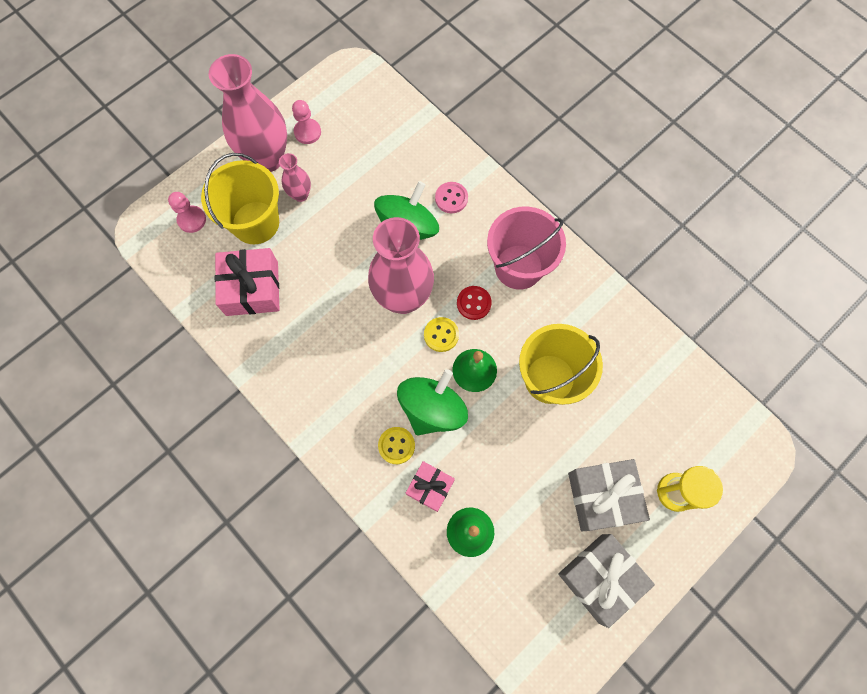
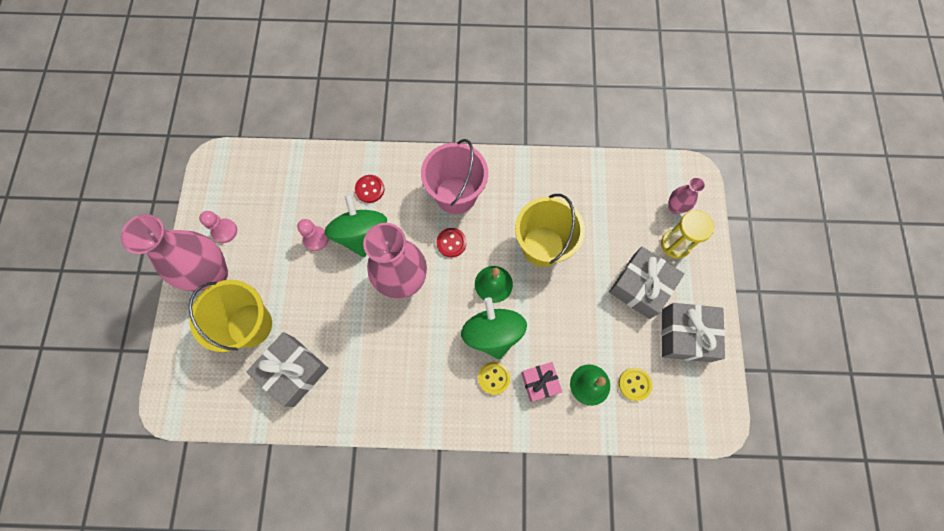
camera: 45 degrees left, 0 degrees up
(192, 220) = (199, 366): pink pawn -> pink pawn (316, 239)
(252, 288) = (293, 371): pink gift -> grey gift
(300, 195) = (263, 277): pink vase -> pink vase (675, 207)
(441, 335) = (451, 282): yellow button -> yellow button (634, 384)
(451, 198) = (370, 189): pink button -> red button

